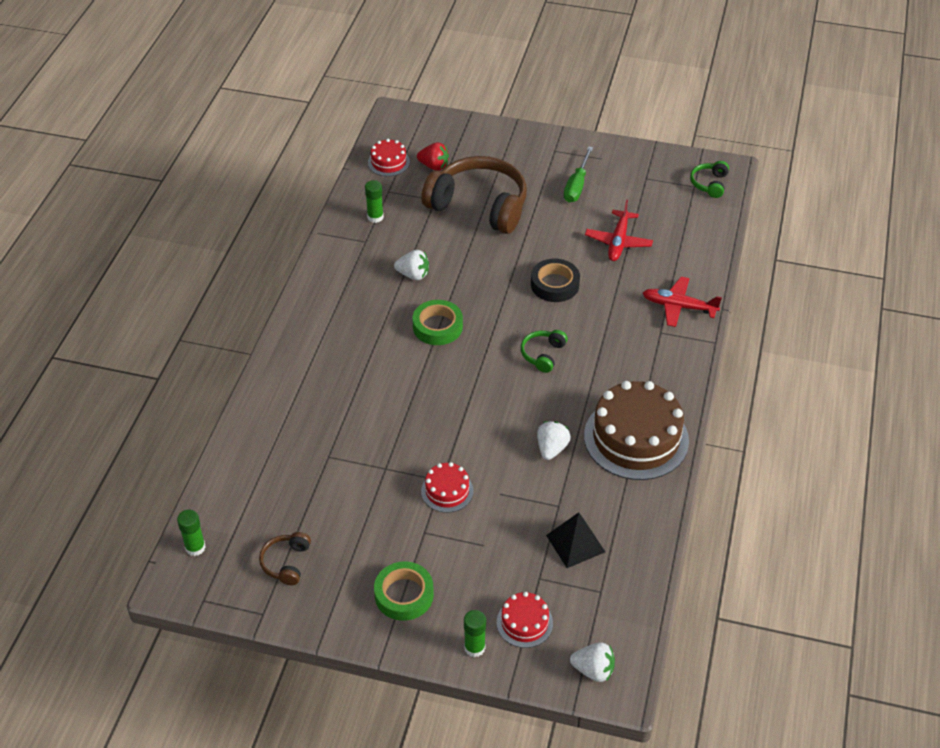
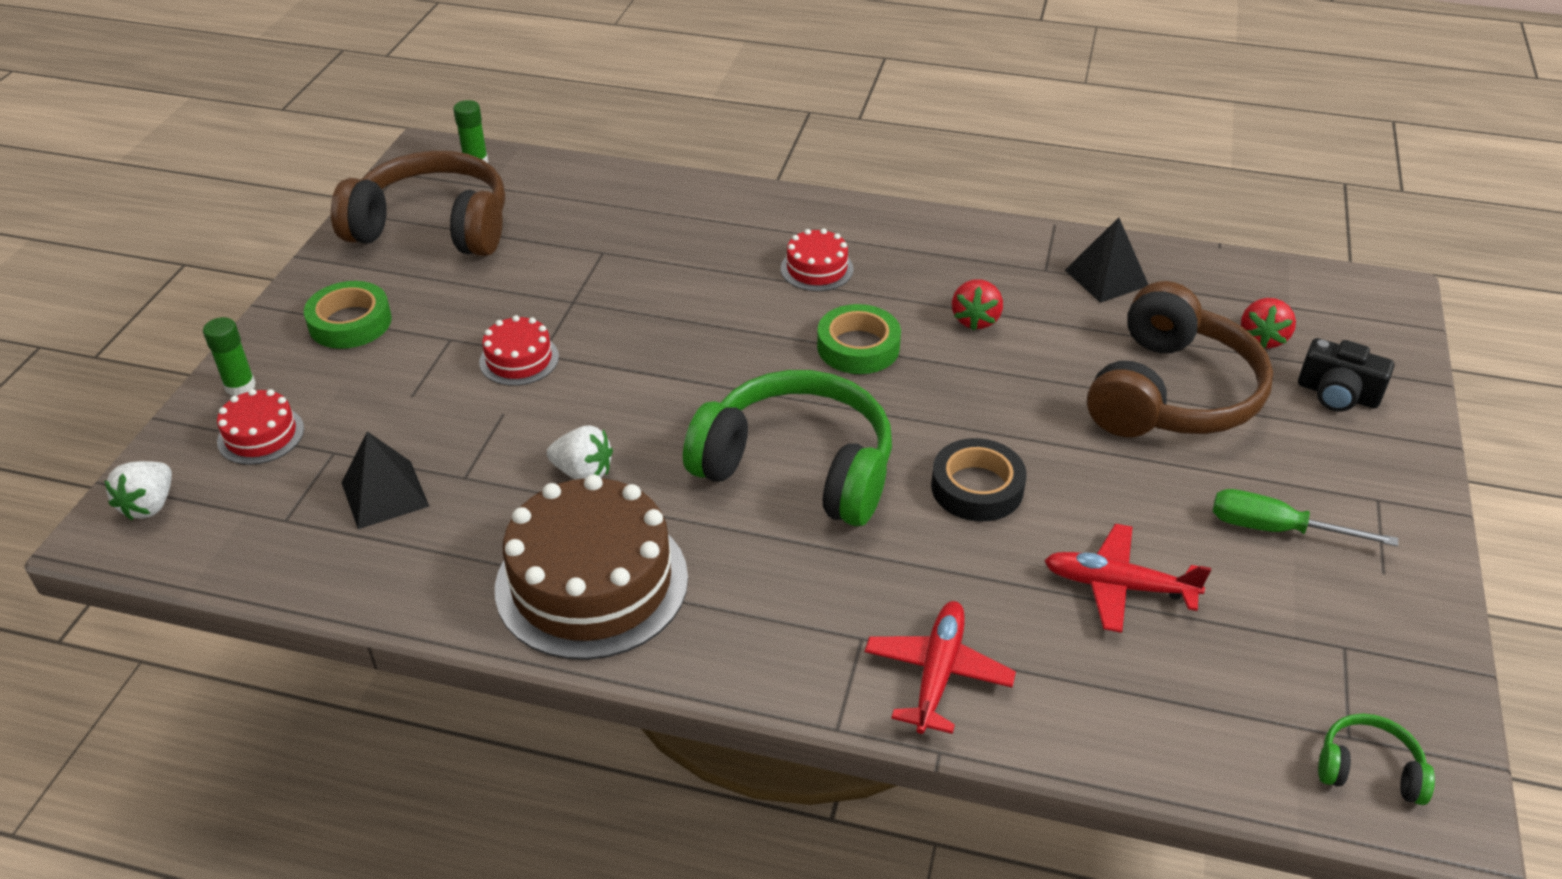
camera: 90 degrees right, 5 degrees down
(286, 563) = (433, 227): brown headphones -> brown headphones, size x2.31
(375, 217) = (1106, 277): green glue stick -> black pyramid
(388, 162) = (1252, 288): red cake -> red cake (817, 269)
(413, 275) = (975, 320): white strawberry -> red strawberry
(479, 149) = (1337, 394): none -> black camera
(543, 354) = (797, 467): green headphones -> green headphones, size x2.31

